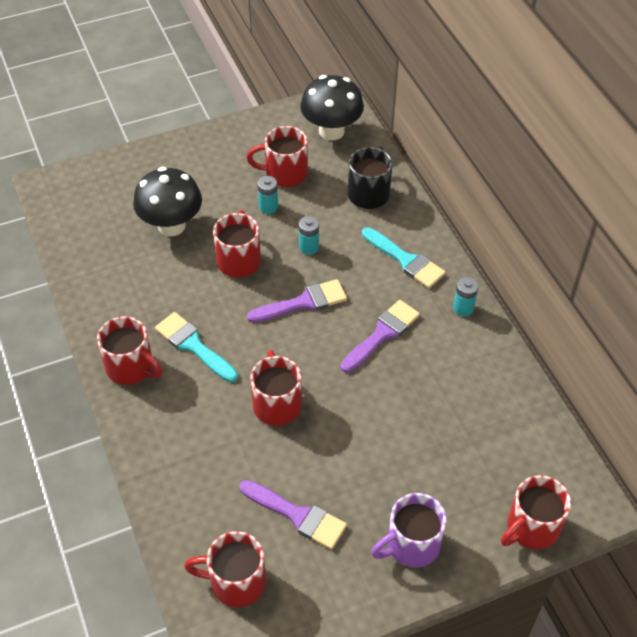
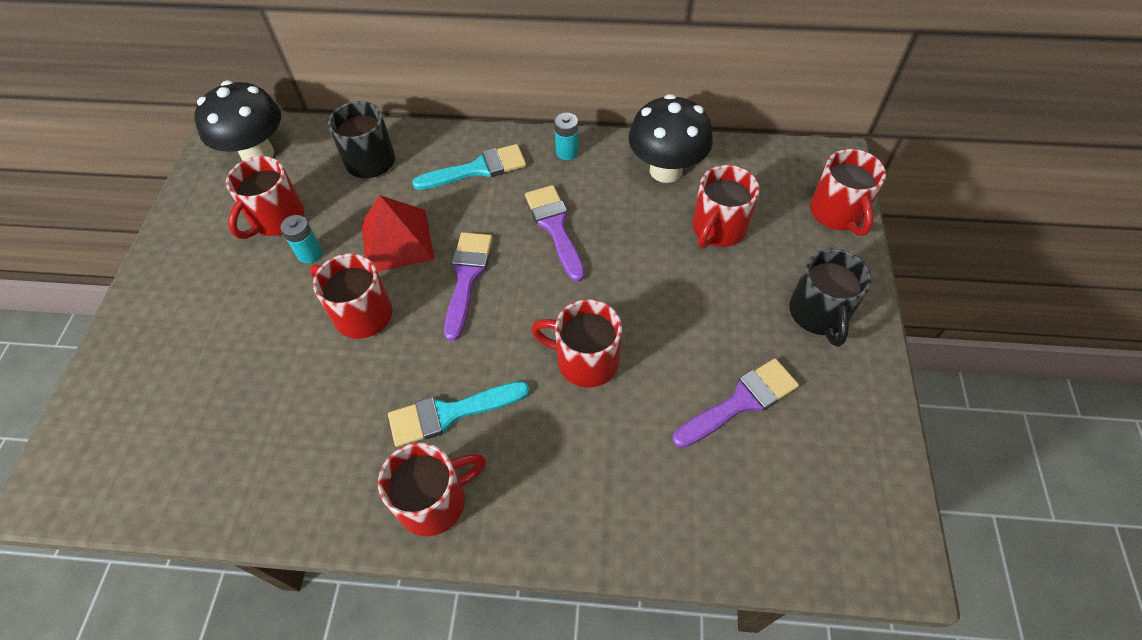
camera: 60 degrees left, 5 degrees up
(171, 225) = (252, 363): black mushroom -> black mushroom (666, 170)
(235, 582) = (800, 504): red mug -> red mug (718, 229)
(309, 247) = (396, 241): turquoise battery -> red pyramid
(411, 545) = (819, 314): purple mug -> black mug

